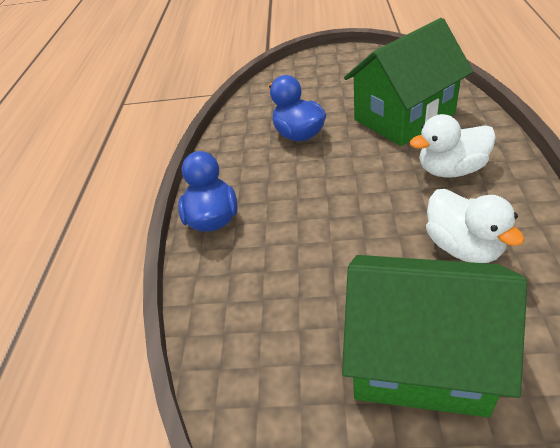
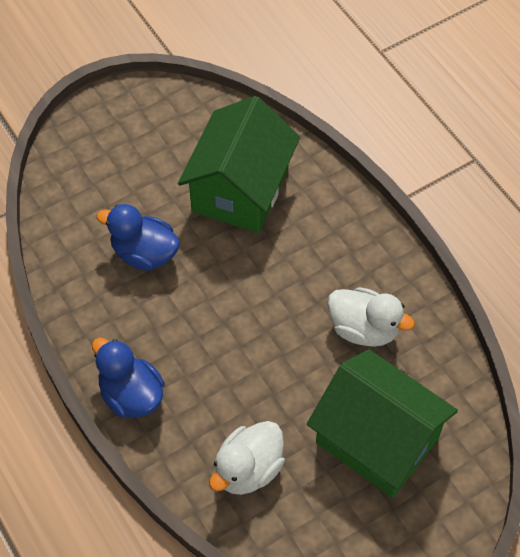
camera: 40 degrees left, 15 degrees up
(419, 358) = (377, 440): green house -> green house turned 60 degrees clockwise
(450, 170) = (317, 247): white duck -> white duck (248, 469)

